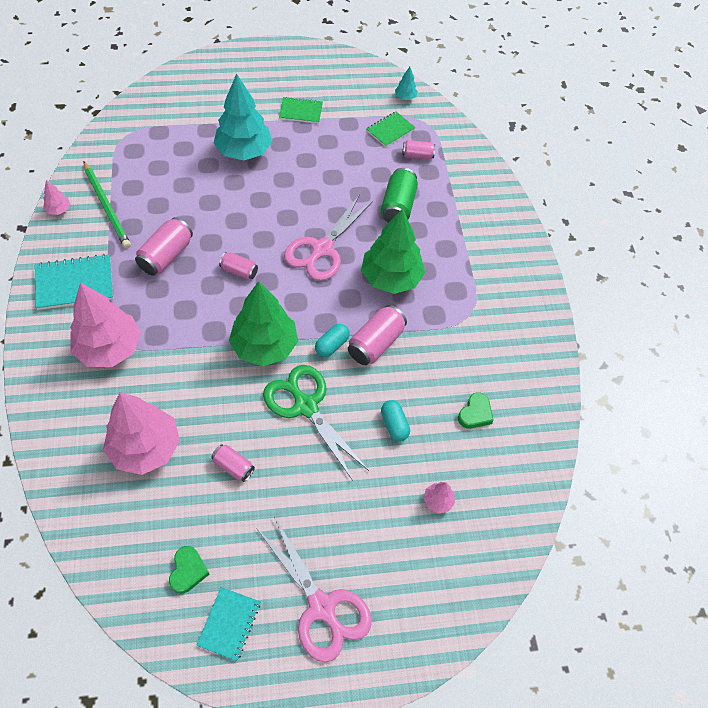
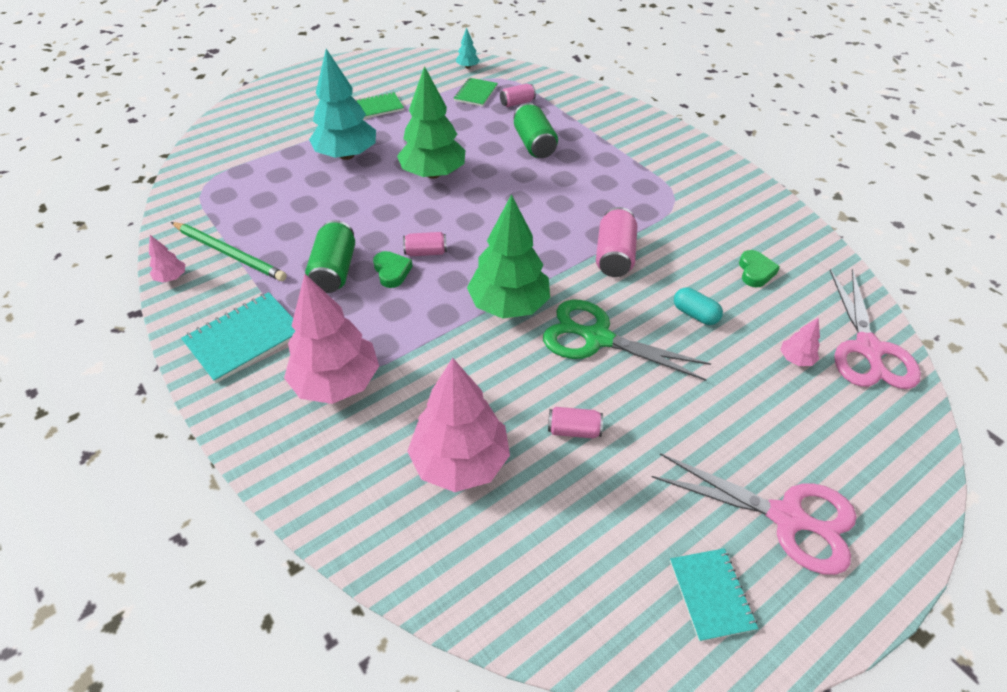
camera: 25 degrees left, 10 degrees down
(166, 256) = (334, 270): pink can -> green can
(188, 571) = (617, 564): green heart -> green heart (392, 272)
(322, 249) = (494, 202): pink scissors -> pink scissors (868, 349)
(332, 345) = (574, 275): turquoise capsule -> none
(391, 278) = (579, 199): green tree -> green tree (433, 174)

